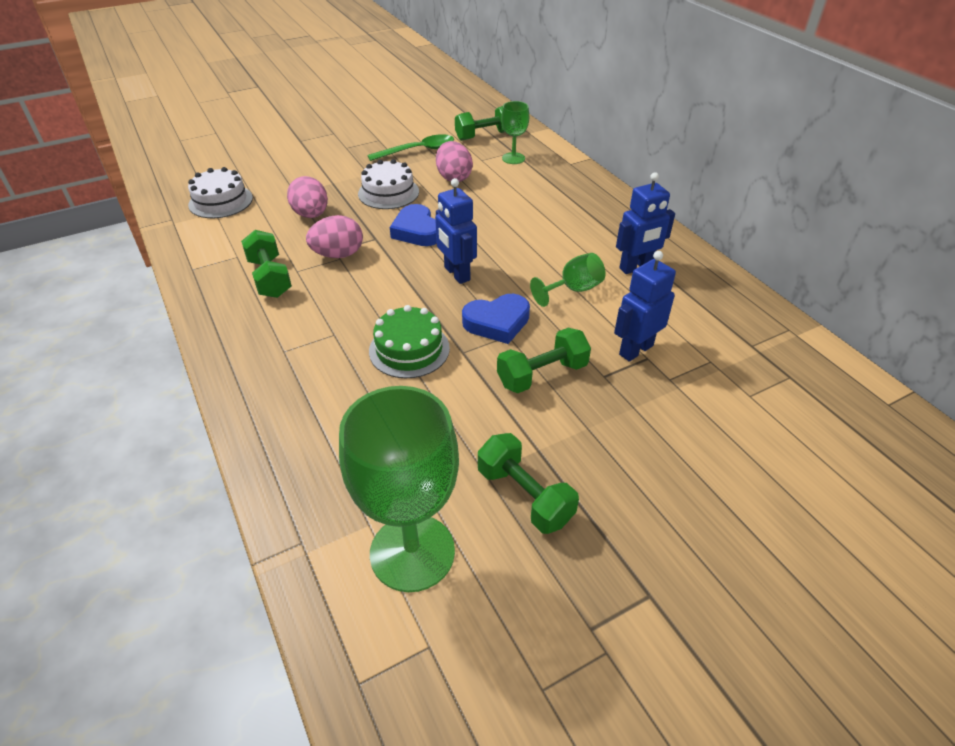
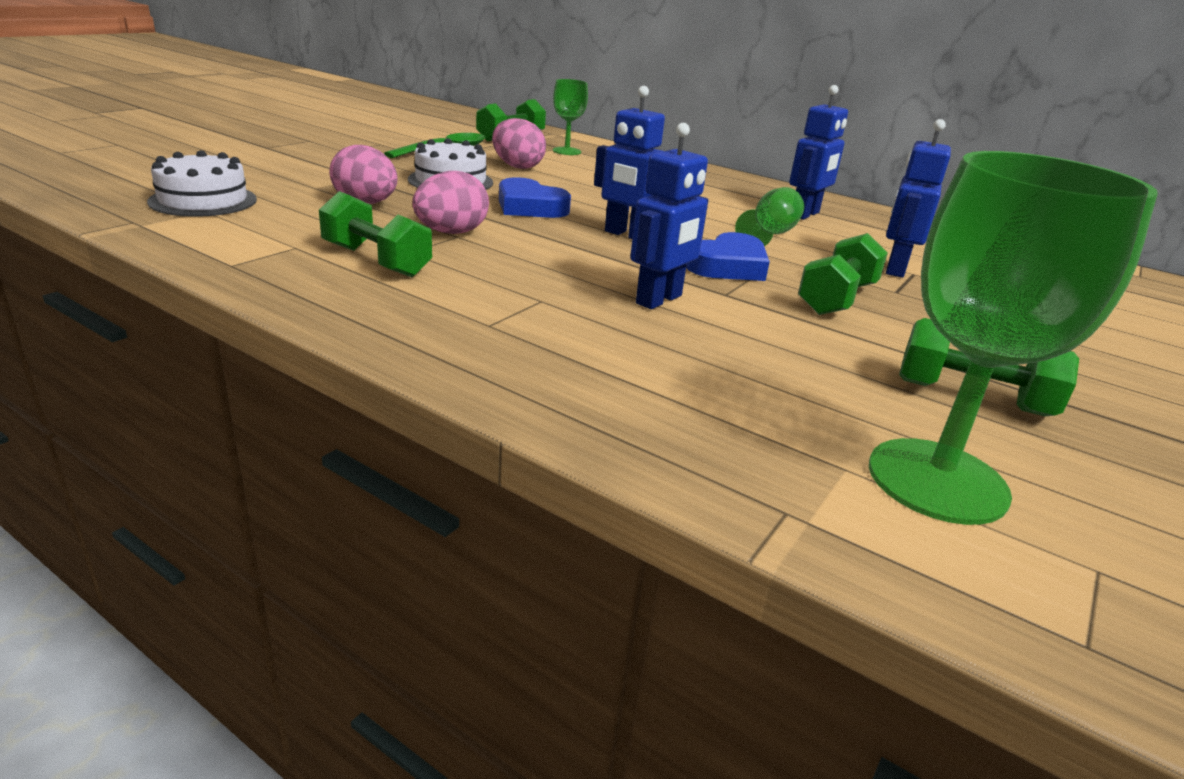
camera: 30 degrees left, 15 degrees down
(409, 349) = (659, 300): green cake -> blue robot

